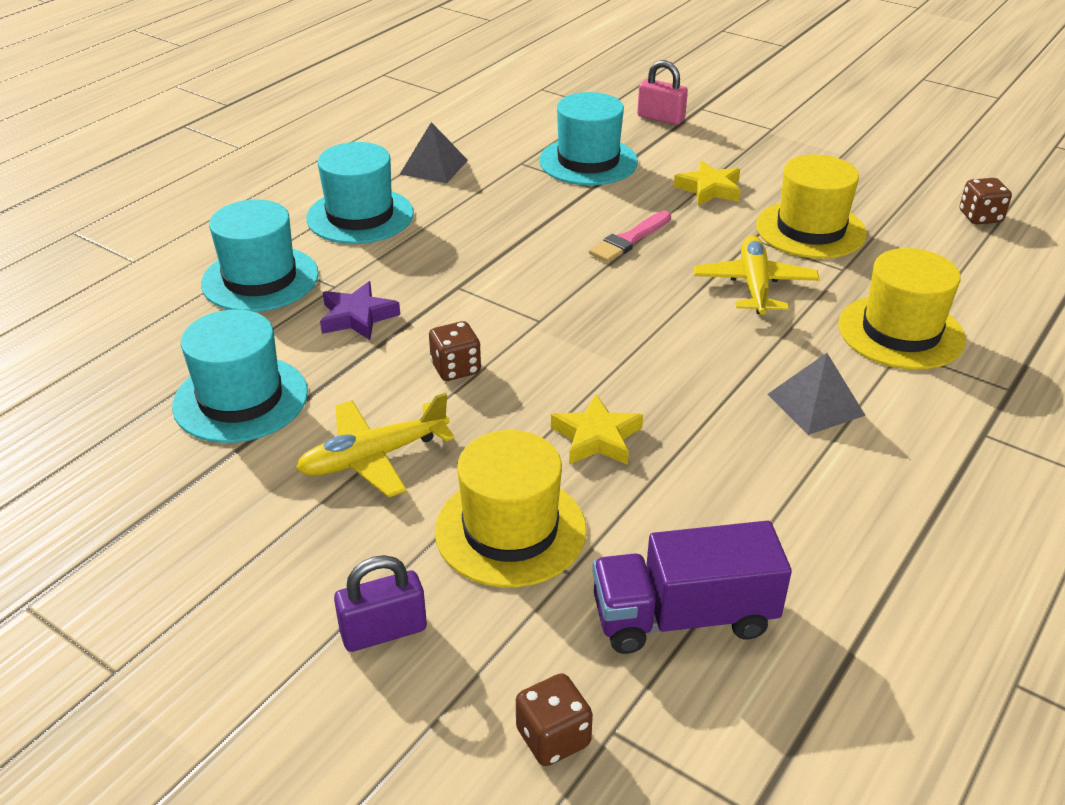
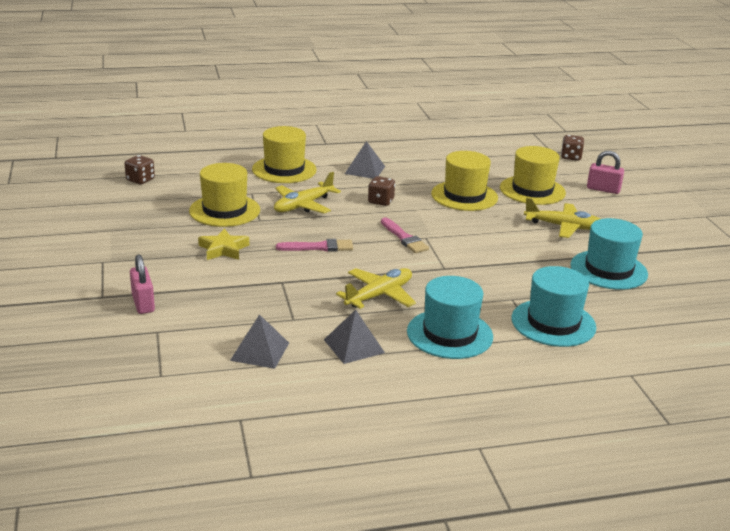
camera: 140 degrees left, 10 degrees down
(357, 317) = (515, 278): purple star -> none
(383, 631) = (603, 189): purple padlock -> pink padlock
(456, 368) = (492, 238): brown dice -> brown dice (381, 201)
(480, 220) = (379, 295): none -> yellow plane
(502, 130) = (260, 351): none -> grey pyramid
(562, 304) = (404, 238): none -> pink brush
(588, 161) = (252, 298): turquoise hat -> none
(596, 437) = (464, 196): yellow star -> yellow hat
(683, 617) = (501, 157): purple truck -> none

